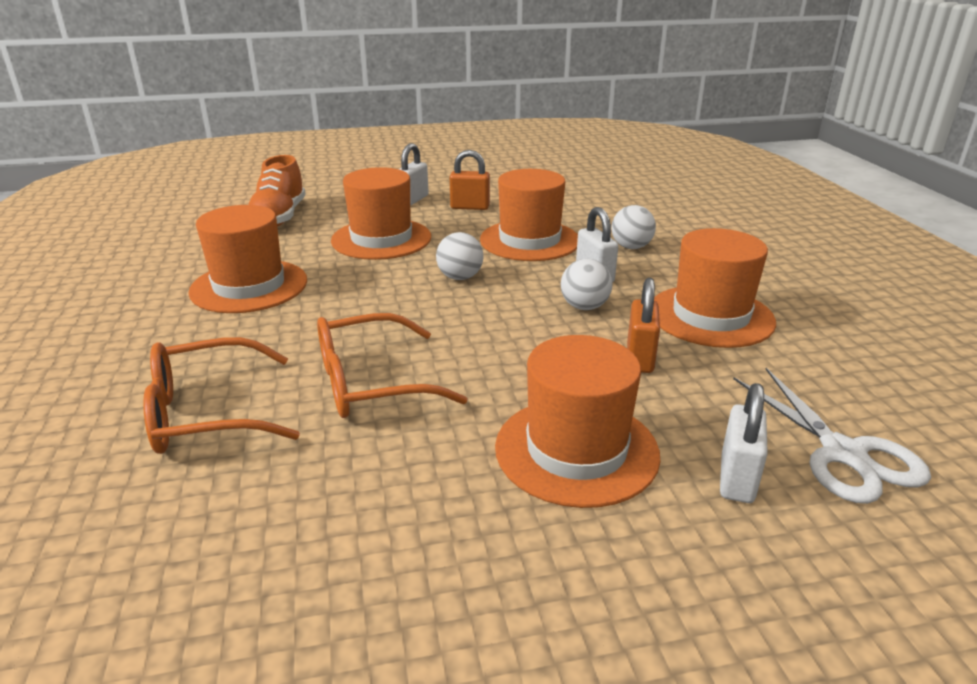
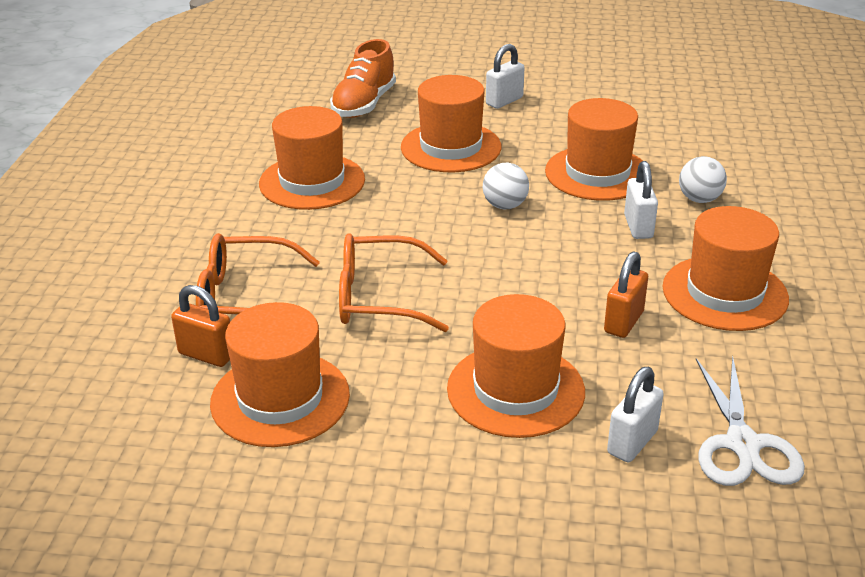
camera: 20 degrees right, 5 degrees up
(294, 527) = (280, 399): none -> orange hat
(470, 207) = (558, 120): orange padlock -> orange padlock (206, 355)
(584, 307) = (606, 260): white ball -> none

